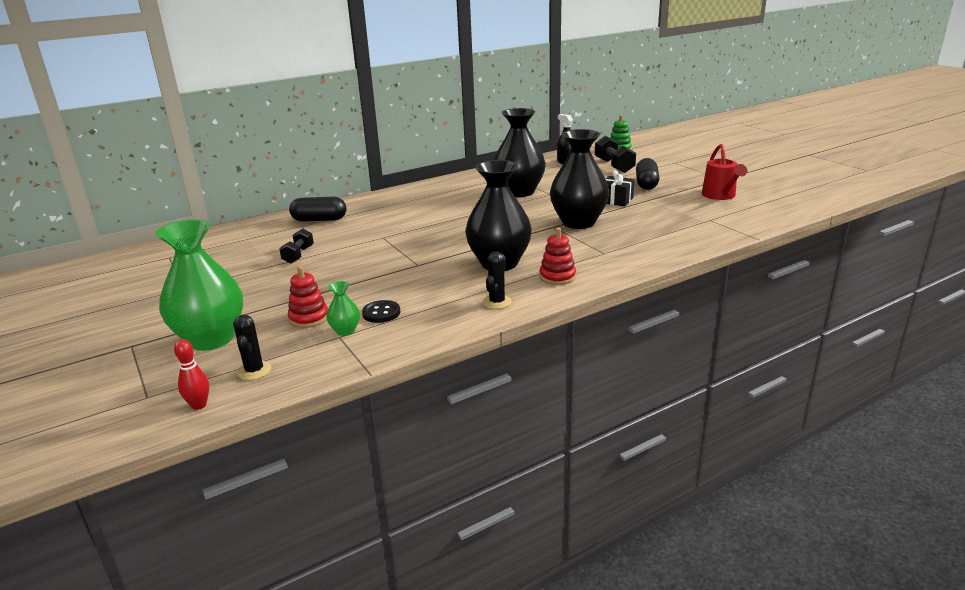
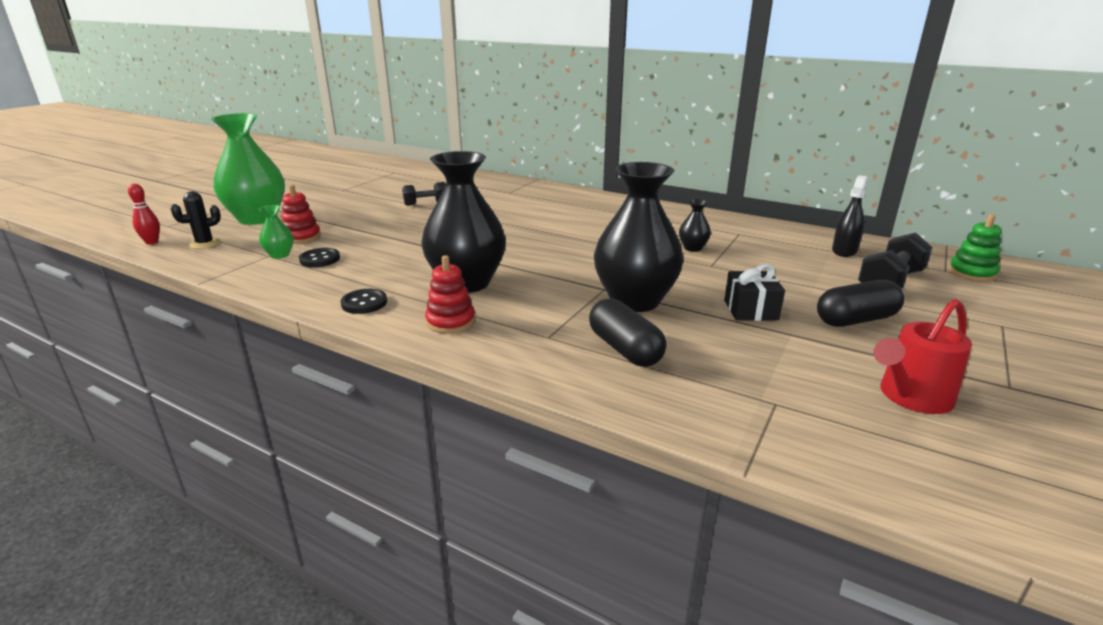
camera: 60 degrees right, 0 degrees up
(319, 220) = (509, 191): black capsule -> black capsule (624, 349)
(497, 302) = (364, 303): black cactus -> black button
(519, 192) = (692, 248): black vase -> black vase, size x0.43

